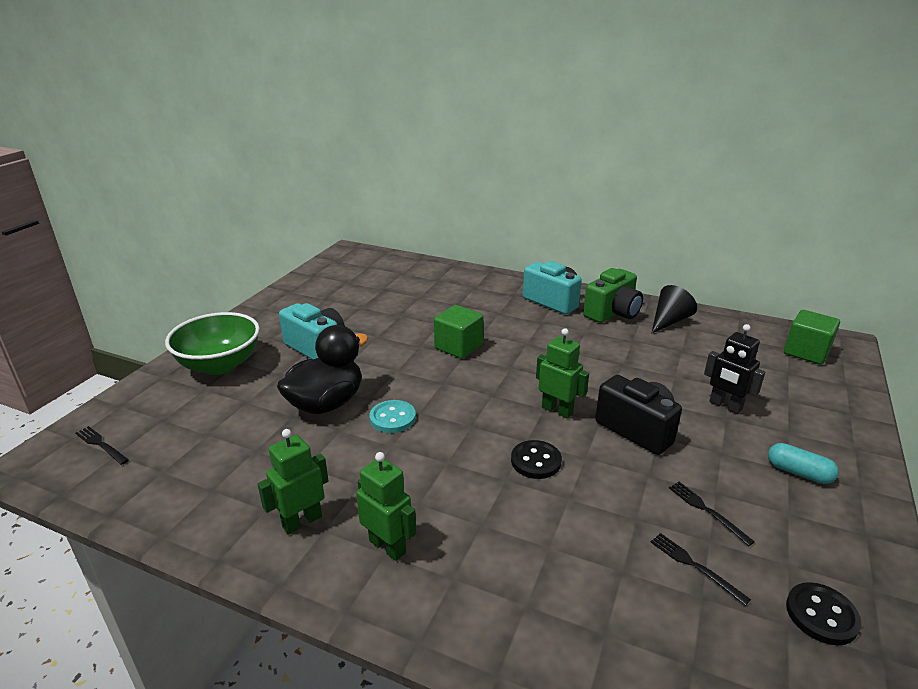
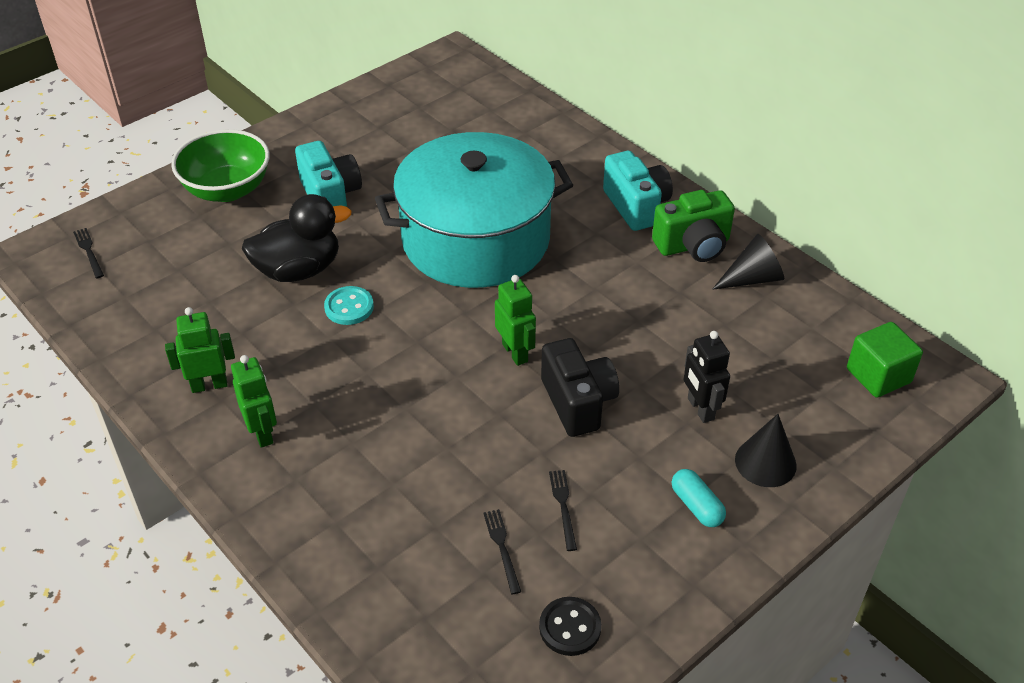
camera: 25 degrees right, 15 degrees up
(458, 347) = (476, 240): green cube -> turquoise pot
(536, 461) = (447, 400): black button -> none
(806, 426) = (765, 462): none -> black cone

